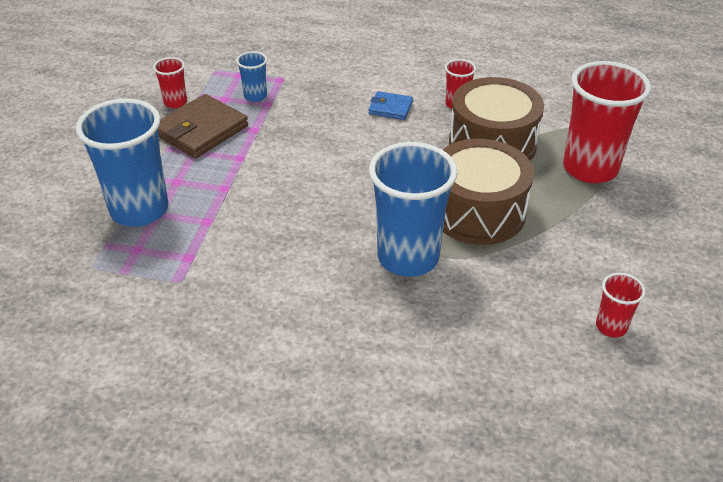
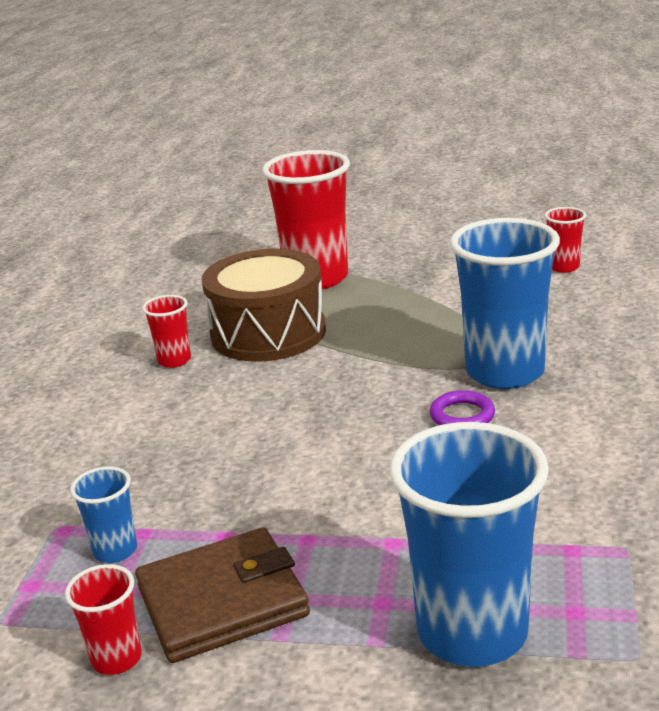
camera: 90 degrees left, 15 degrees down
(201, 130) = (222, 601): brown wallet -> brown wallet turned 60 degrees counterclockwise
(351, 228) = (462, 415): none -> purple ring
(390, 108) = (176, 410): blue wallet -> none
(477, 211) = (407, 335): brown drum -> none

